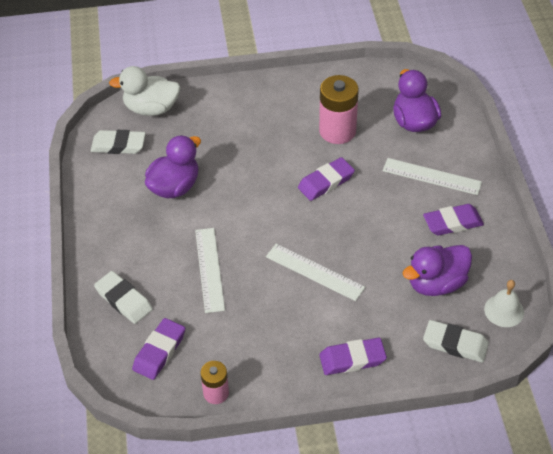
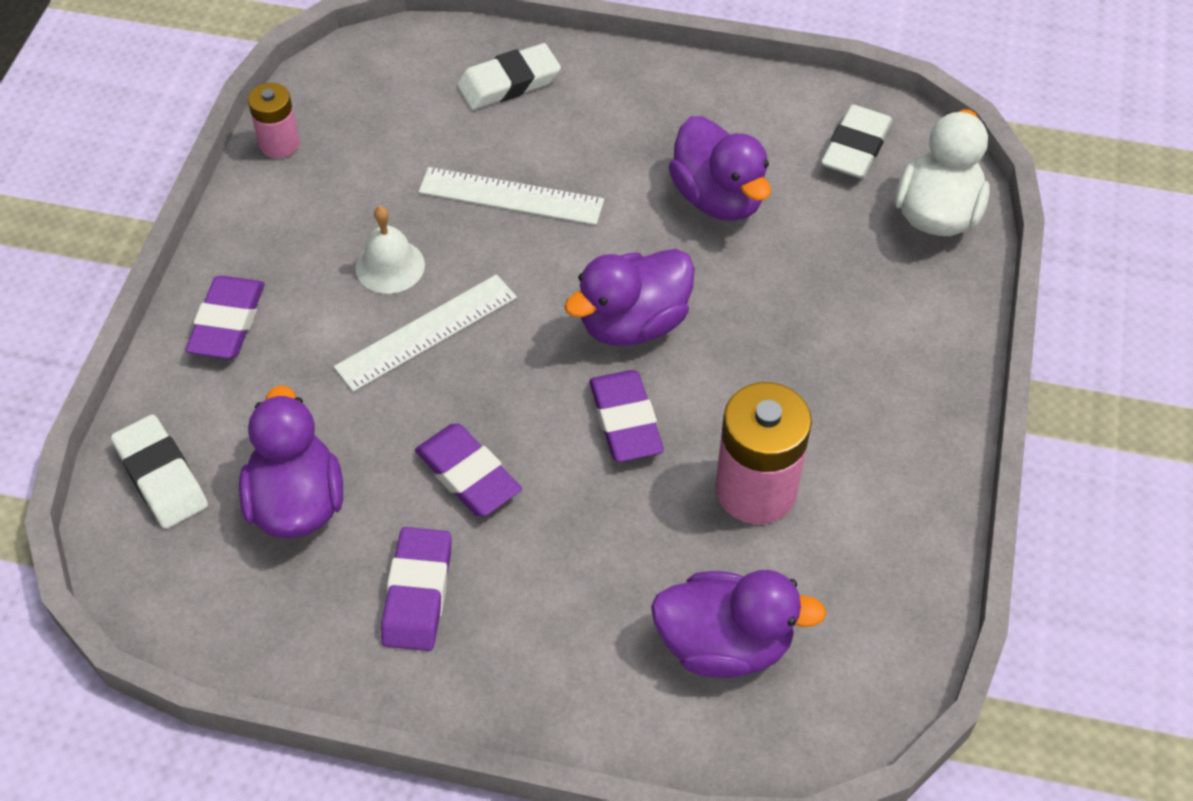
camera: 110 degrees right, 5 degrees up
(159, 351) = (391, 100): purple eraser -> purple eraser (468, 475)
(269, 196) = (633, 323): none -> purple duck
(431, 176) = (554, 609): white ruler -> none
(455, 344) = (161, 476): white eraser -> white eraser turned 75 degrees counterclockwise
(504, 310) = (176, 585): white bell -> white bell (390, 266)

